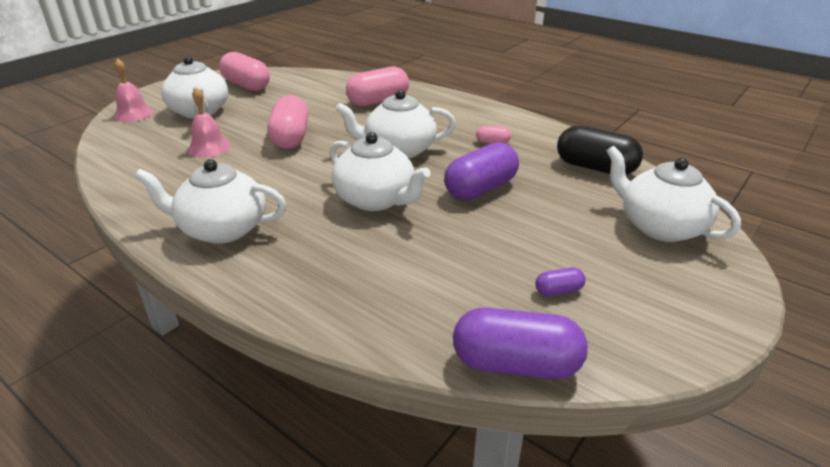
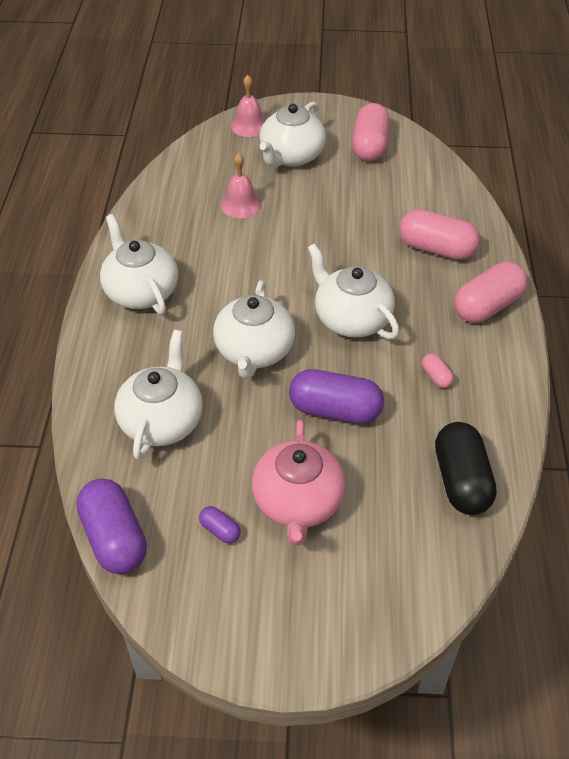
camera: 55 degrees right, 15 degrees up
(290, 138) = (303, 238): pink capsule -> pink capsule (487, 306)
(560, 239) = (298, 502): none -> pink teapot
(660, 226) = (385, 572): white teapot -> white teapot (162, 421)

